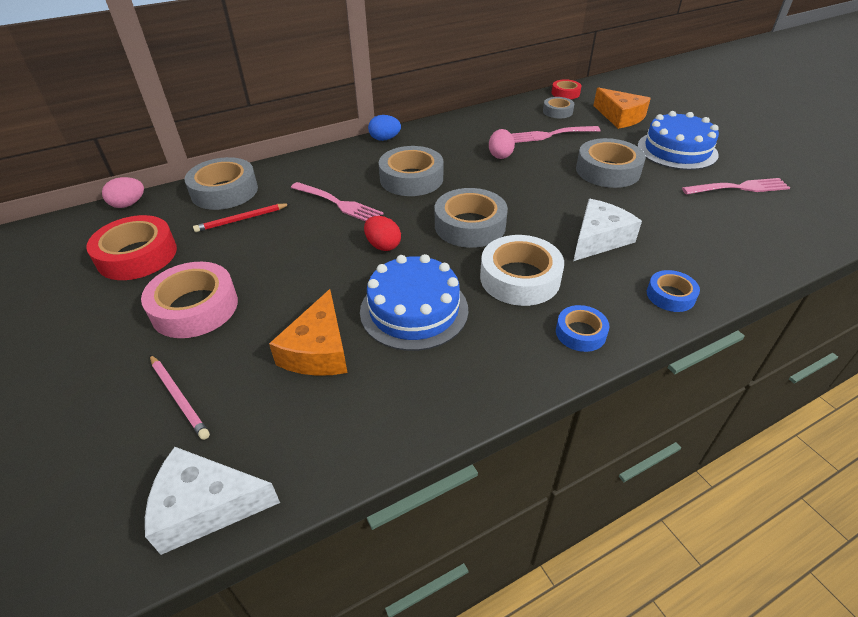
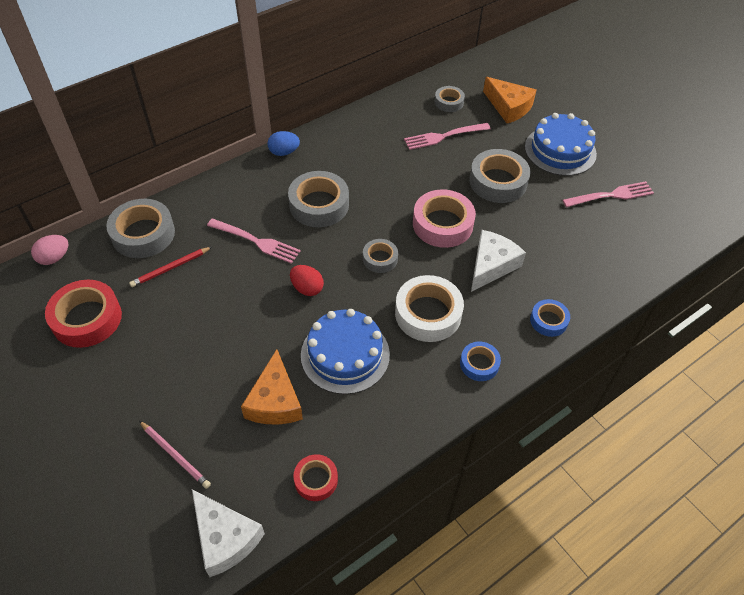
camera: 10 degrees left, 10 degrees up
(195, 307) = (159, 370): pink tape -> pink tape (442, 224)
(206, 506) = (225, 538): white cheese -> white cheese turned 120 degrees counterclockwise
(470, 225) = (380, 259): grey tape -> grey tape, size x0.56
(500, 155) = (398, 168): pink egg -> none
(565, 93) = (455, 74): red tape -> red tape (316, 480)

